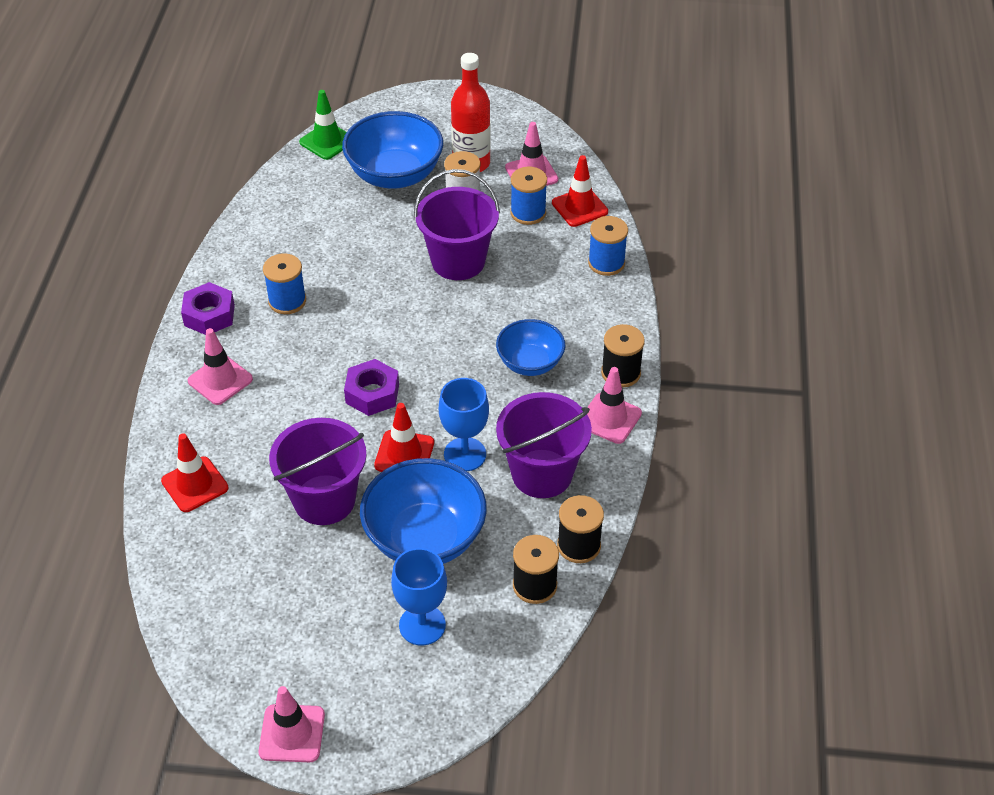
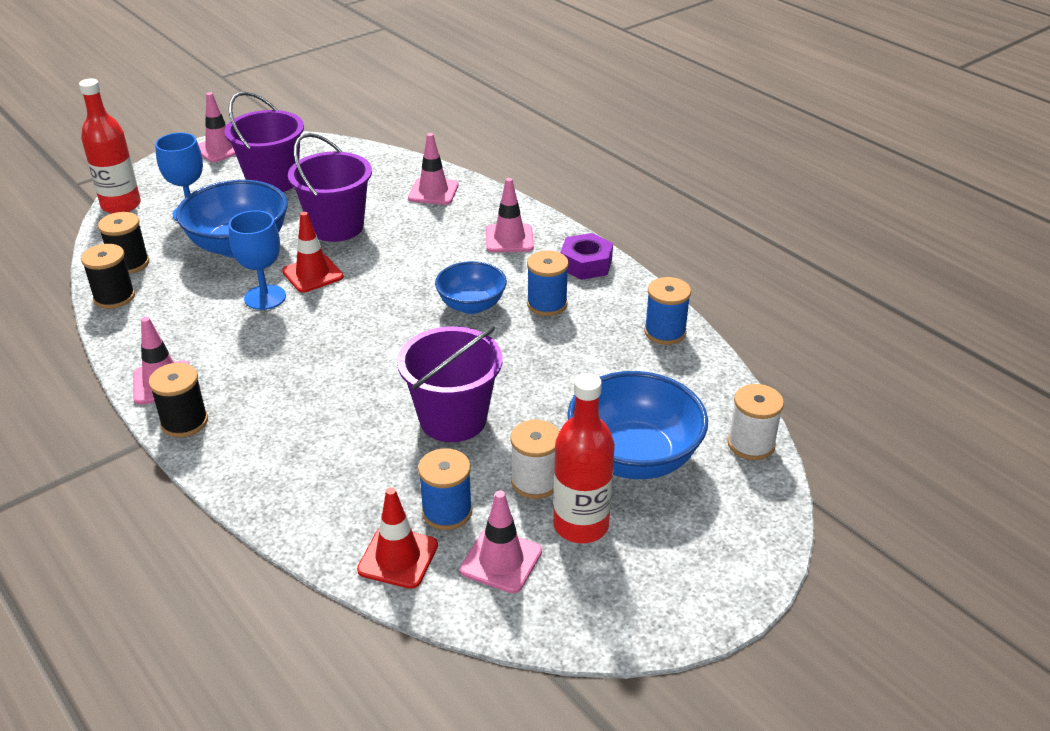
camera: 135 degrees right, 10 degrees down
(195, 484) = (433, 192): red traffic cone -> pink traffic cone
(327, 141) = (751, 444): green traffic cone -> white spool
(372, 393) = (387, 291): purple nut -> none
(474, 696) = (121, 205): none -> red bottle
(530, 363) = (281, 381): blue bowl -> blue bowl (471, 305)
(542, 474) = (187, 319): purple bucket -> purple bucket (273, 181)
(606, 263) = (300, 514): blue spool -> blue spool (665, 332)

